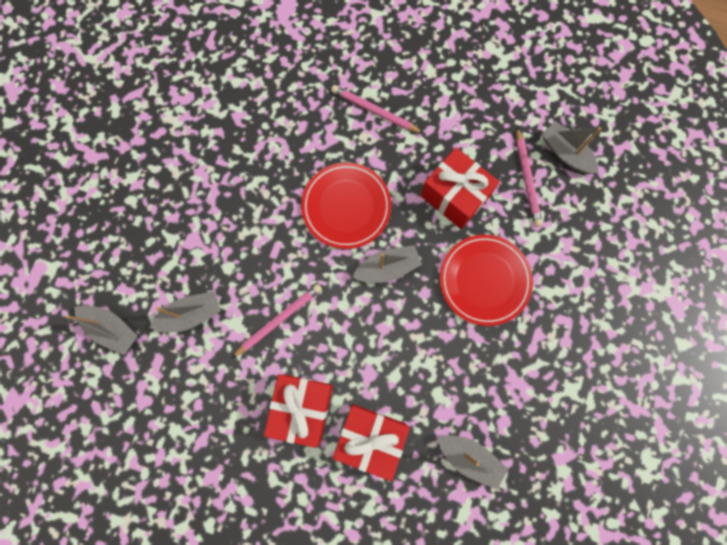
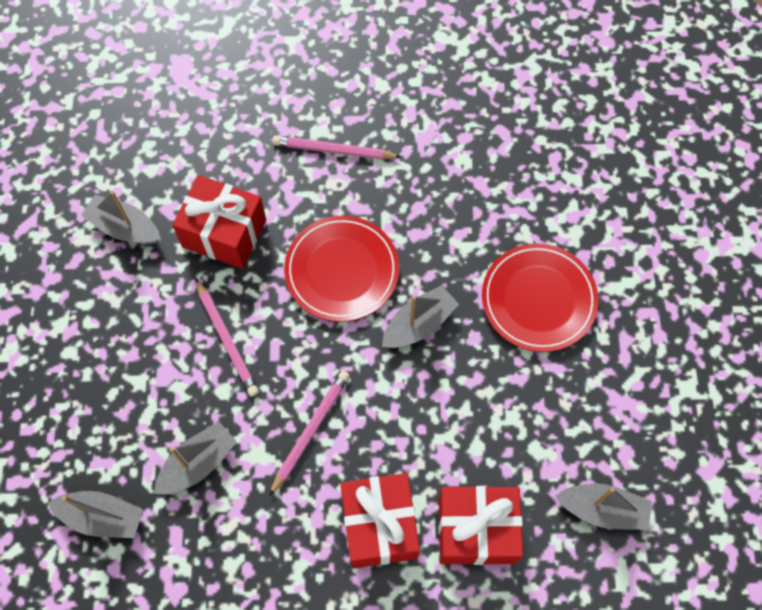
camera: 20 degrees left, 10 degrees down
(455, 196) = (466, 215): red gift -> red gift (224, 233)
(527, 179) = (541, 169): pink pencil -> pink pencil (227, 339)
(565, 153) = (574, 127): grey boat -> grey boat (125, 228)

